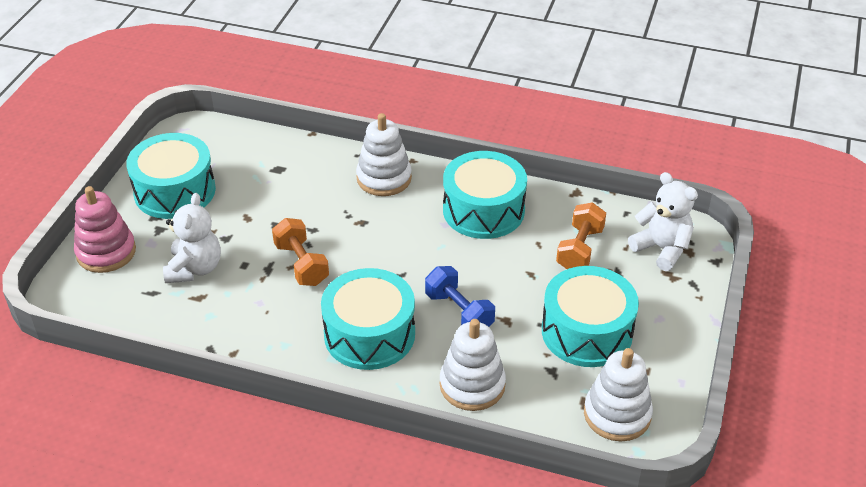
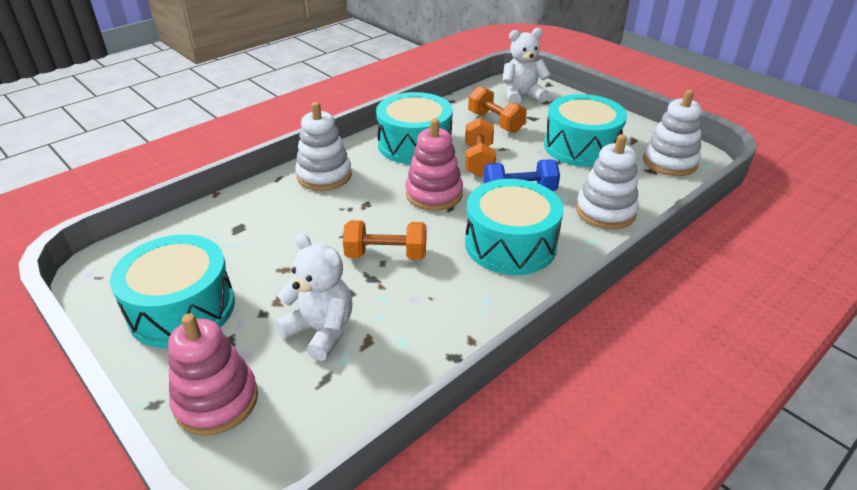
camera: 60 degrees left, 5 degrees down
(409, 257) = (434, 194): none -> pink stacking toy
(492, 265) = (479, 160): none -> orange dumbbell

